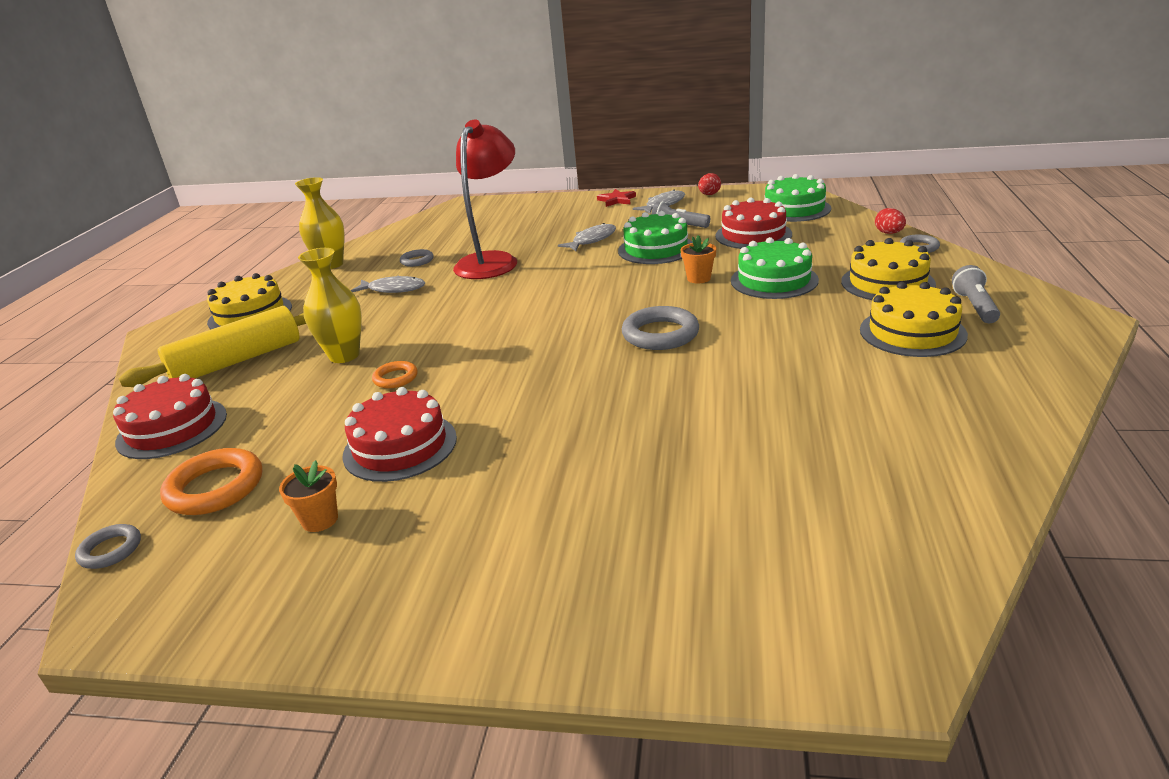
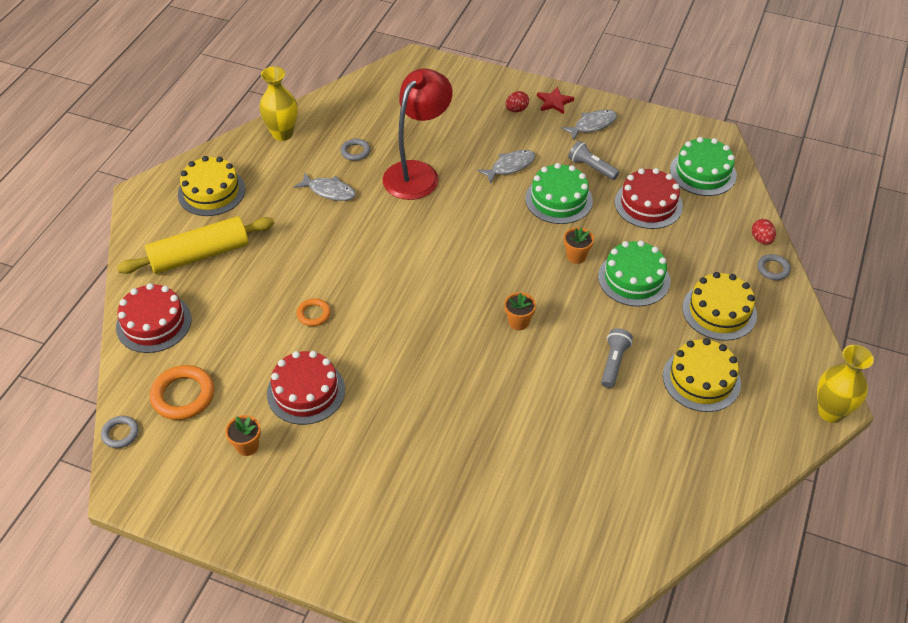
camera: 10 degrees right, 20 degrees up
(344, 355) = (280, 273): yellow vase -> yellow vase (830, 412)
(660, 334) = (518, 322): grey ring -> orange flower pot
(709, 194) = (640, 120): red egg -> red egg (516, 110)
(974, 306) = (765, 363): grey flashlight -> grey flashlight (613, 363)

